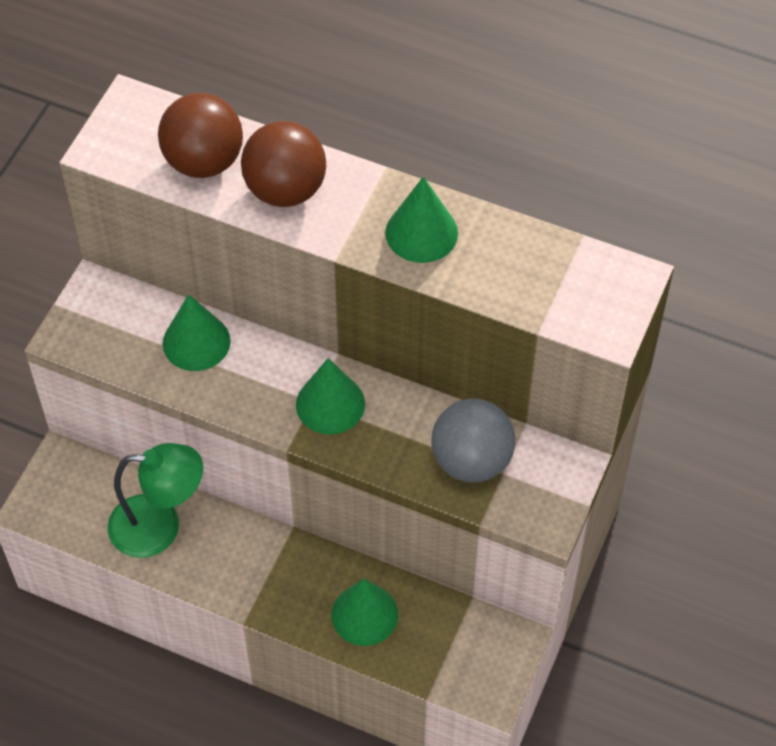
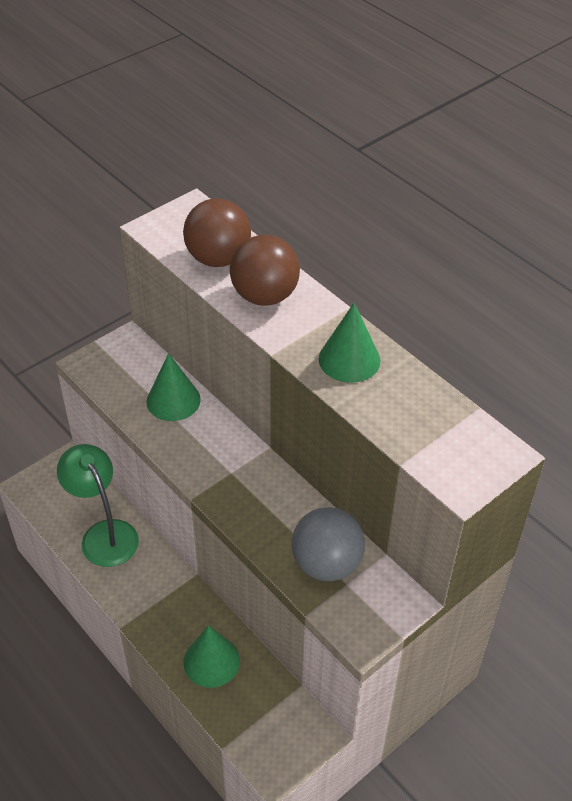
camera: 25 degrees right, 10 degrees down
(160, 526) = (104, 534): green lamp -> green lamp turned 150 degrees counterclockwise
(330, 404) = (242, 479): green cone -> none

